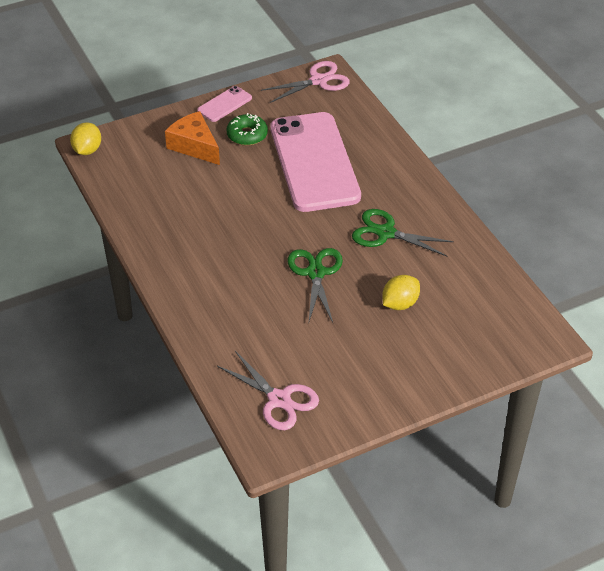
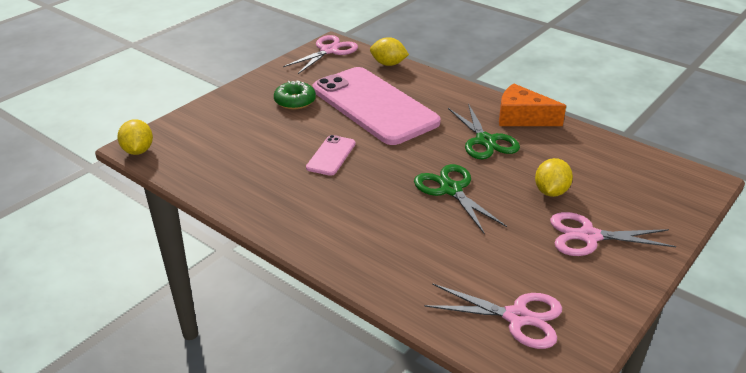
camera: 25 degrees left, 10 degrees down
(194, 146) = (249, 121): orange cheese -> orange cheese (522, 118)
(224, 104) = (256, 84): pink phone -> pink phone (331, 155)
(364, 115) = (388, 64): none -> yellow lemon
(386, 233) = (485, 141): green scissors -> green scissors turned 105 degrees counterclockwise
(394, 355) = (589, 236): none -> pink scissors

